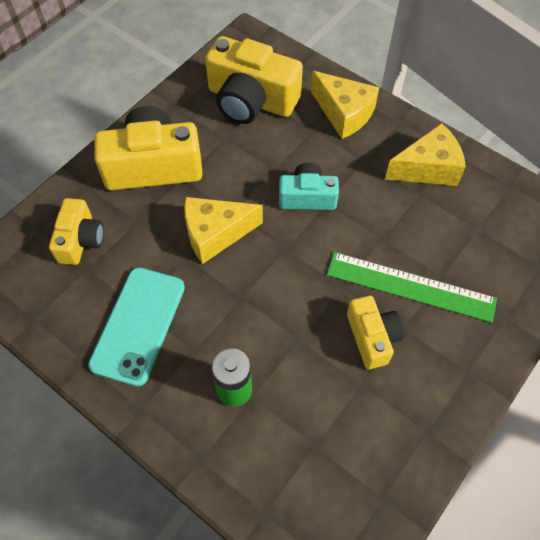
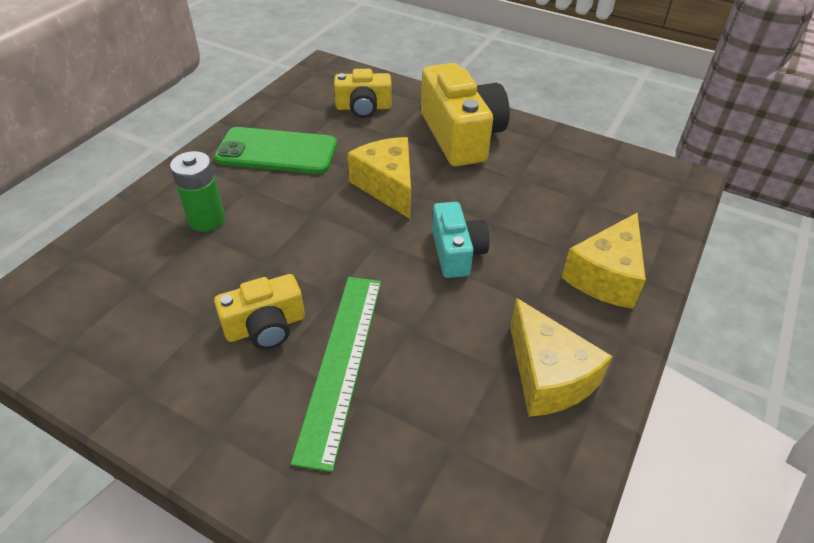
camera: 80 degrees right, 15 degrees down
(138, 325) = (277, 151): turquoise phone -> green phone
(251, 100) = (584, 192): yellow camera -> none

